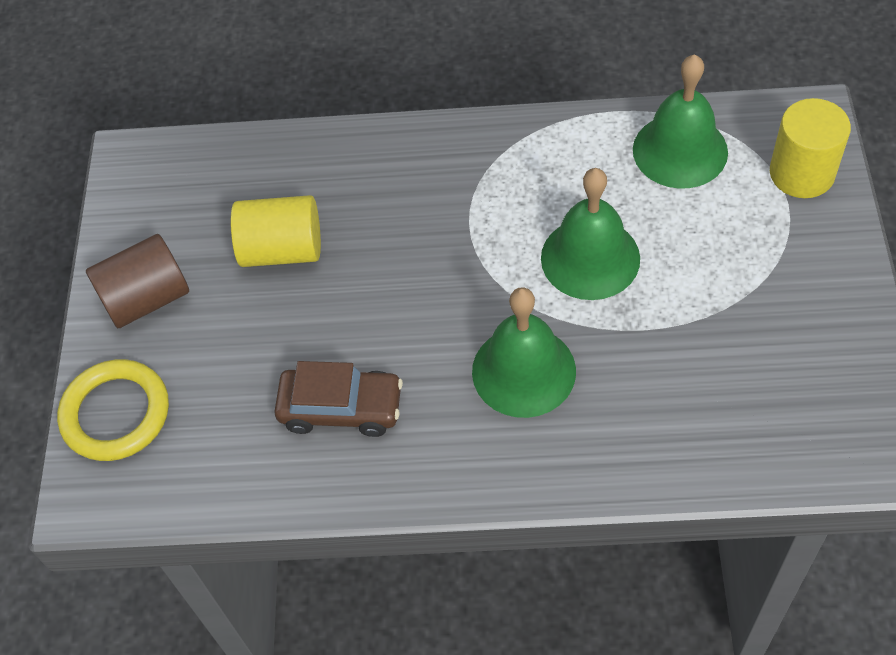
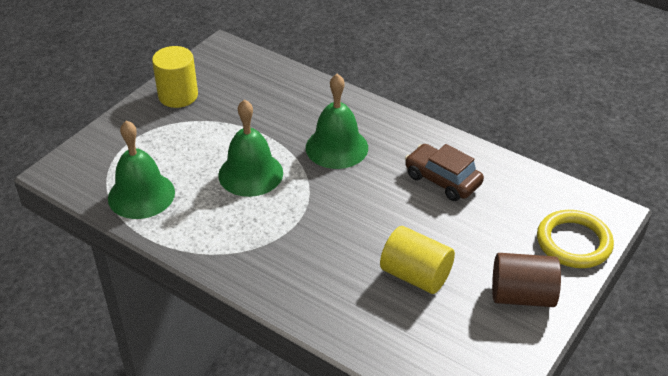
camera: 150 degrees left, 15 degrees down
(801, 173) = (102, 150): yellow cylinder -> yellow cylinder (178, 96)

